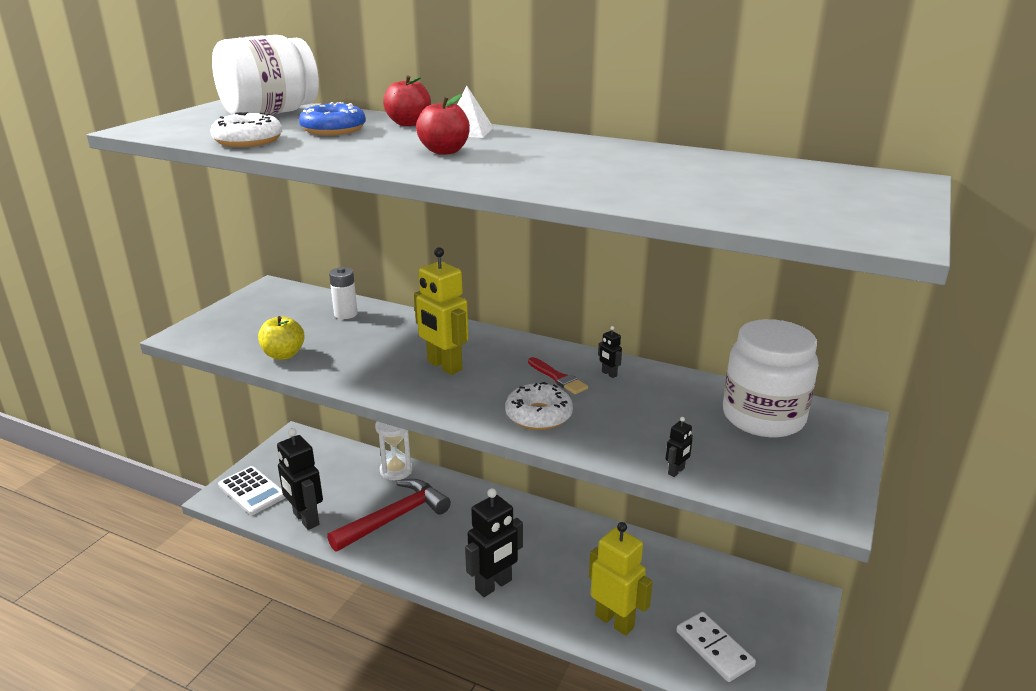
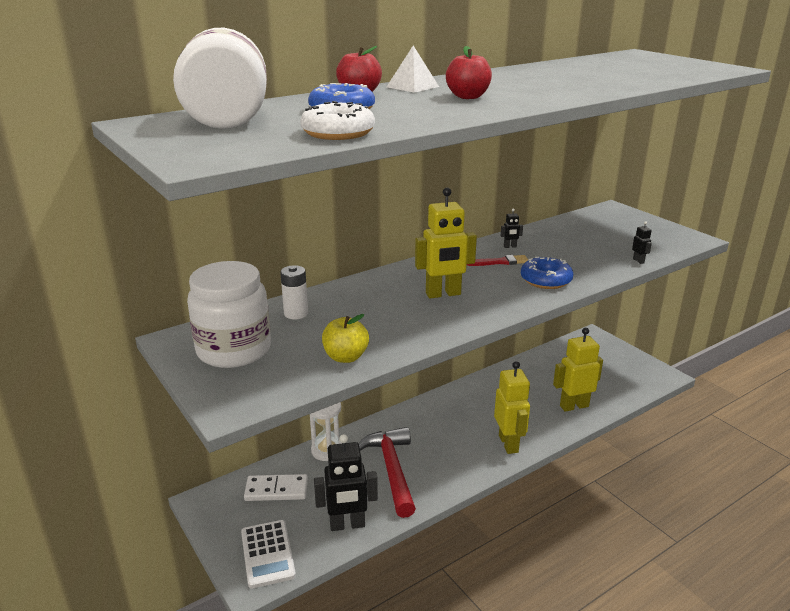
camera: 60 degrees left, 0 degrees up
(252, 491) = (267, 554): white calculator -> white calculator turned 90 degrees clockwise
(494, 585) = (508, 444): black robot -> yellow robot
(538, 415) = (546, 280): white donut -> blue donut
(714, 648) = (615, 380): white domino -> white domino (276, 490)
(763, 417) = (596, 225): white jar -> white jar (234, 350)

